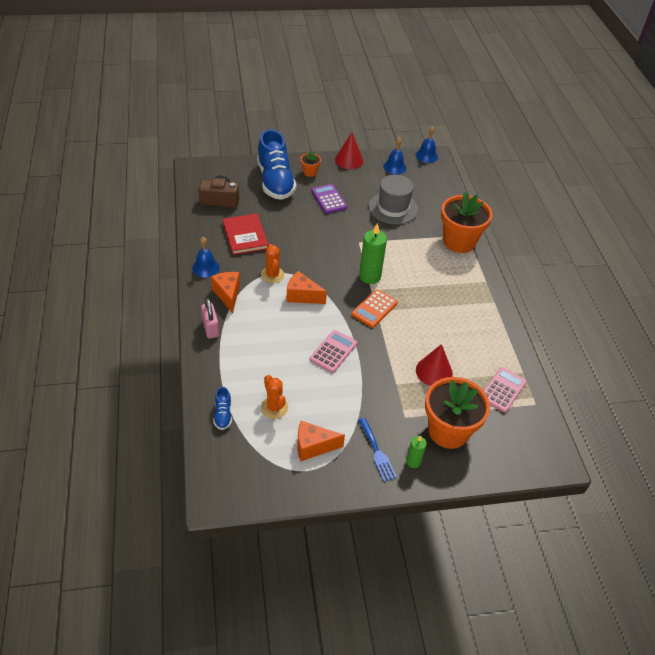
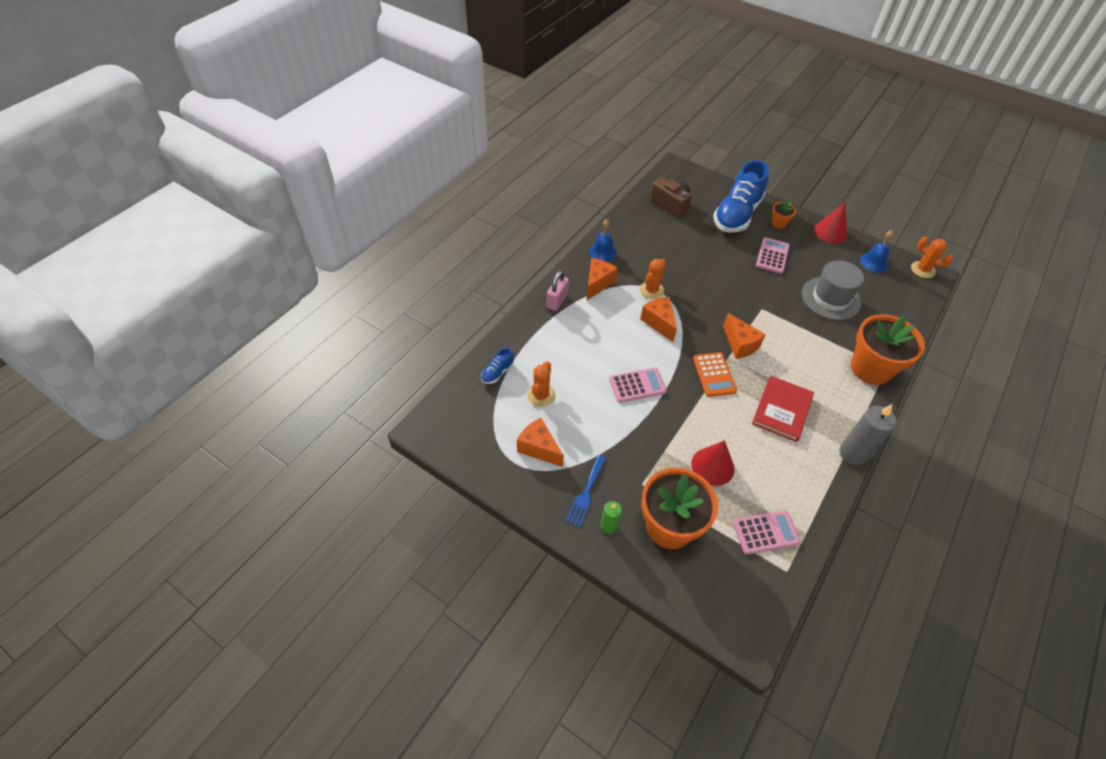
camera: 45 degrees right, 5 degrees up
(245, 236) = (662, 245): red book -> red book (782, 410)
(328, 199) = (772, 256): purple calculator -> pink calculator
(369, 276) = (740, 344): green candle -> orange cheese
(374, 309) = (714, 375): orange calculator -> orange calculator turned 90 degrees counterclockwise
(426, 156) = (922, 270): blue bell -> orange cactus
(500, 304) = (853, 454): none -> grey candle

